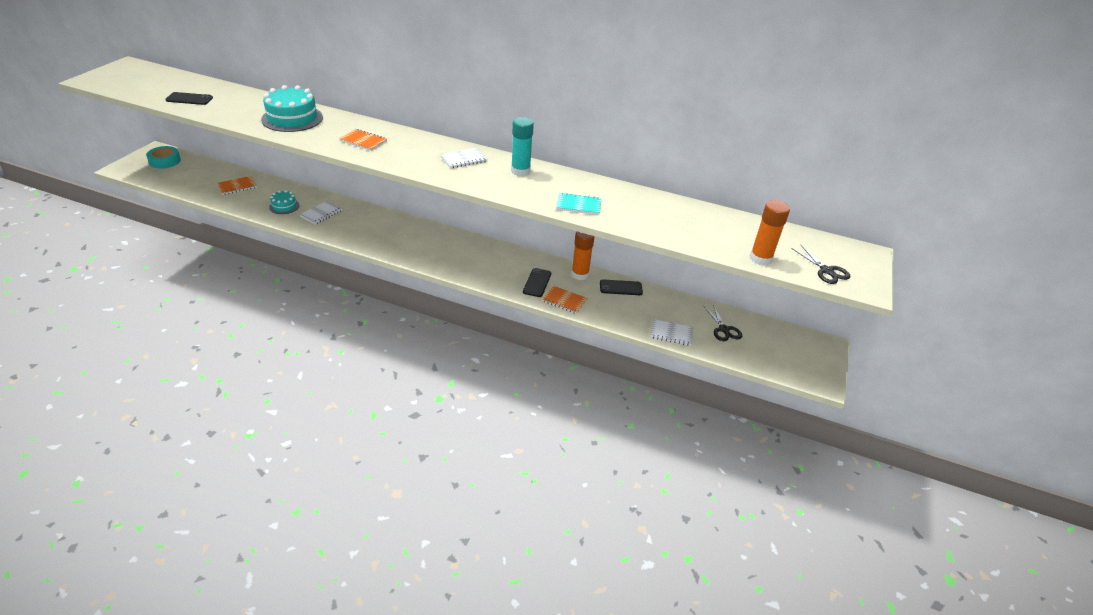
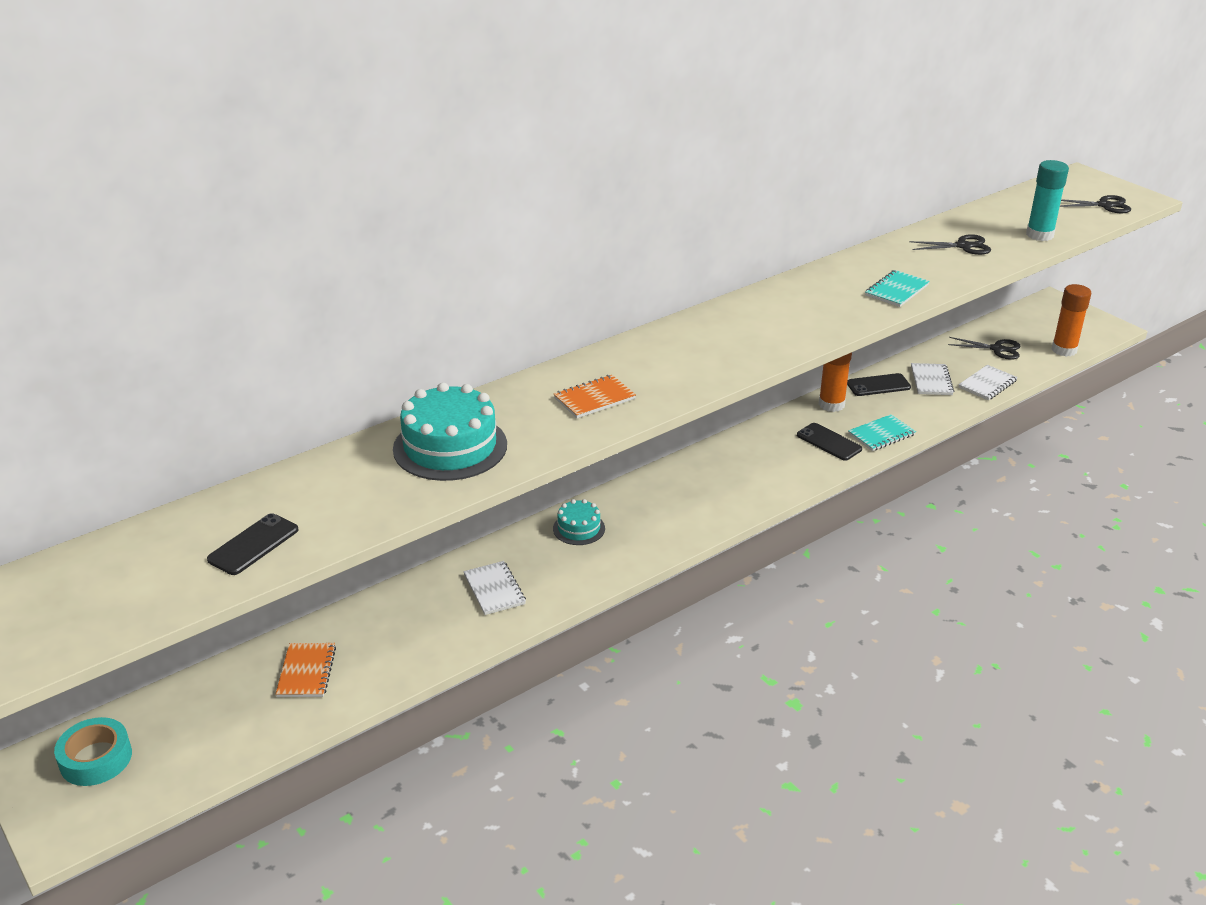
camera: 55 degrees left, 5 degrees down
(284, 206) = (433, 627): turquoise cake -> turquoise cake (579, 528)
(464, 159) = (718, 333): white notebook -> white notebook (931, 381)
(520, 171) = (782, 303): turquoise glue stick -> turquoise glue stick (1039, 235)
(564, 301) = (881, 434): orange notebook -> turquoise notebook
(621, 288) = (878, 385): black phone -> black phone turned 45 degrees clockwise
(674, 220) = (963, 246): none -> black scissors
(760, 258) = (1067, 228): orange glue stick -> orange glue stick (1064, 350)

